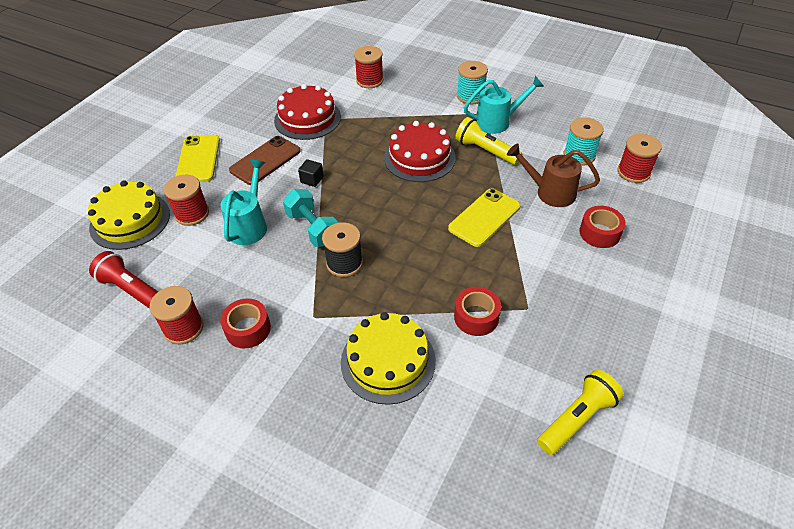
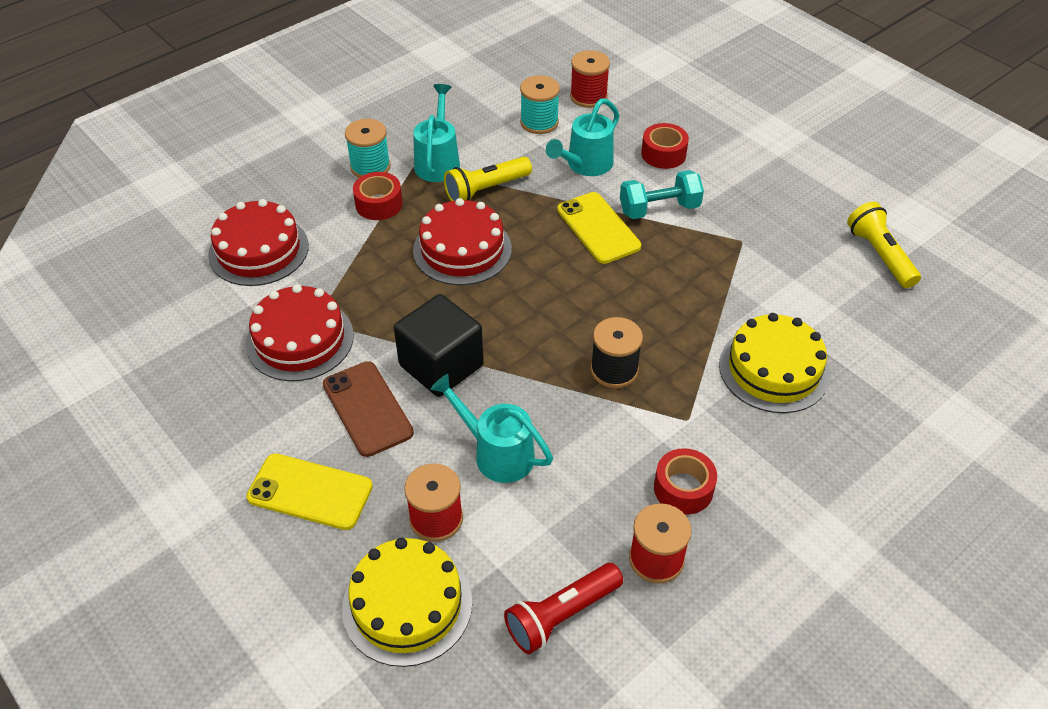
camera: 70 degrees left, 0 degrees up
(312, 179) = (441, 365): black cube -> black cube, size x2.37
(313, 228) = (538, 386): turquoise dumbbell -> turquoise dumbbell (659, 209)
(369, 80) = (258, 250): red spool -> red cake
(476, 317) = (739, 282): red tape -> red tape (379, 204)
(549, 192) = (585, 165): brown watering can -> turquoise watering can

